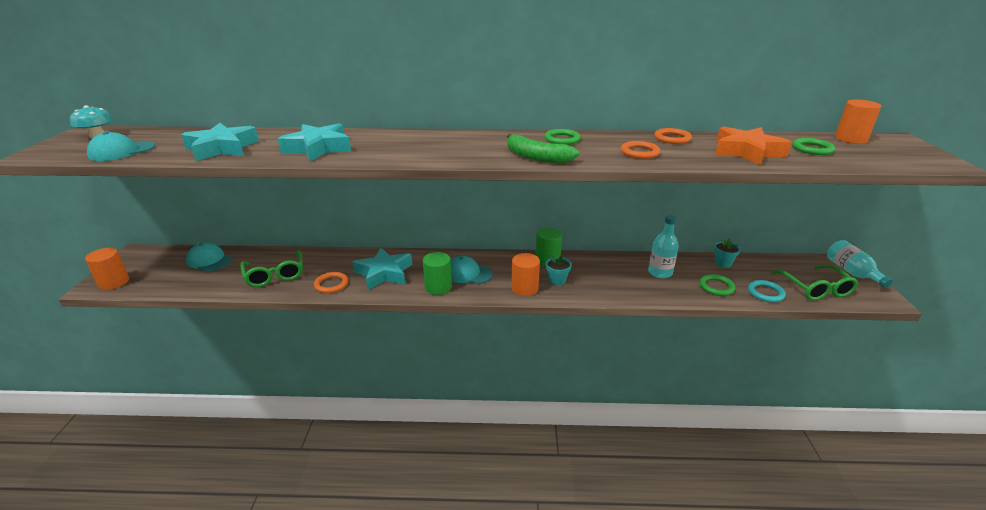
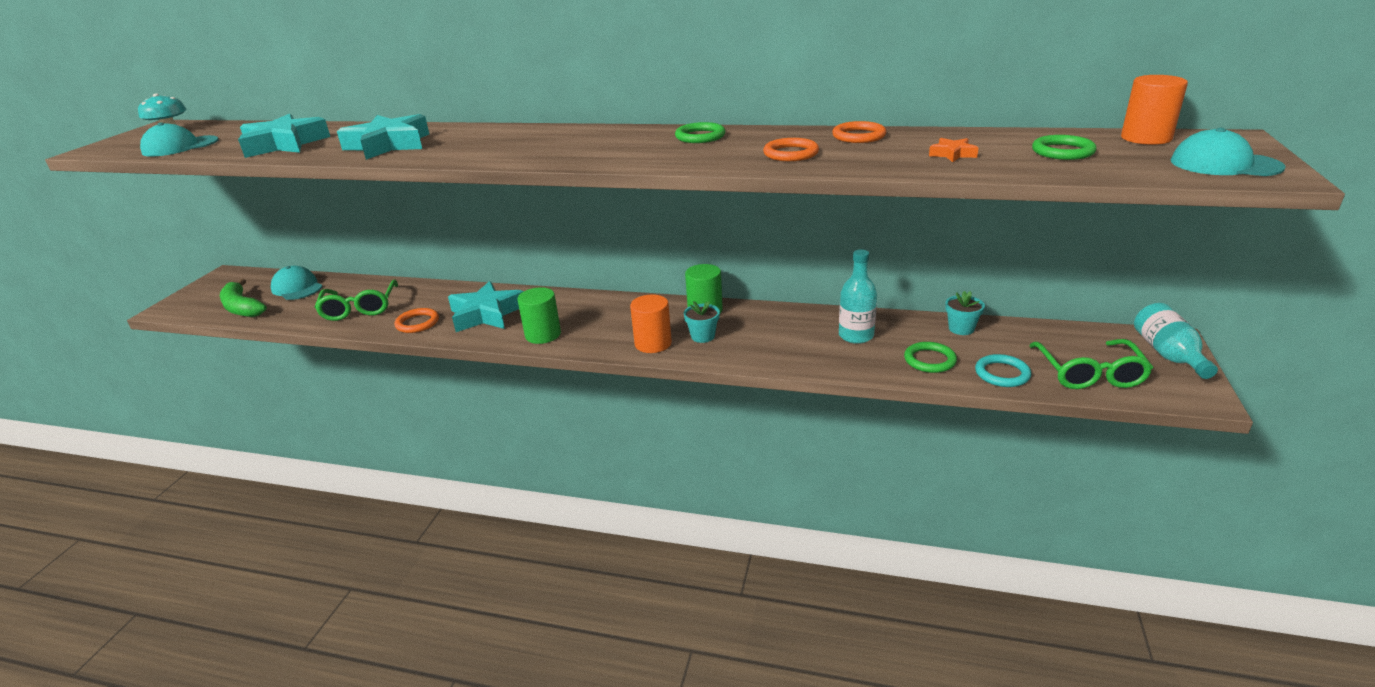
camera: 15 degrees right, 0 degrees up
(114, 282) = (188, 306): orange cylinder -> none
(467, 273) = (589, 320): turquoise cap -> turquoise cap (1224, 164)
(536, 157) = (643, 158): green banana -> green banana (242, 308)
(747, 152) = (952, 154): orange star -> orange star, size x0.44

